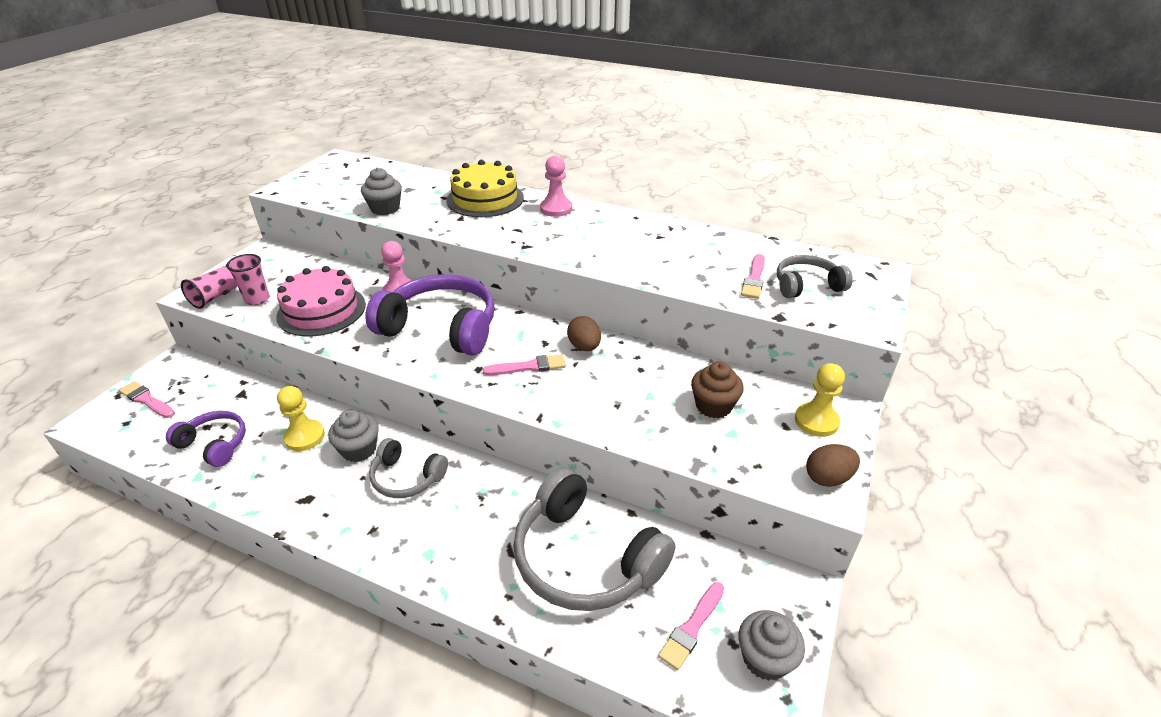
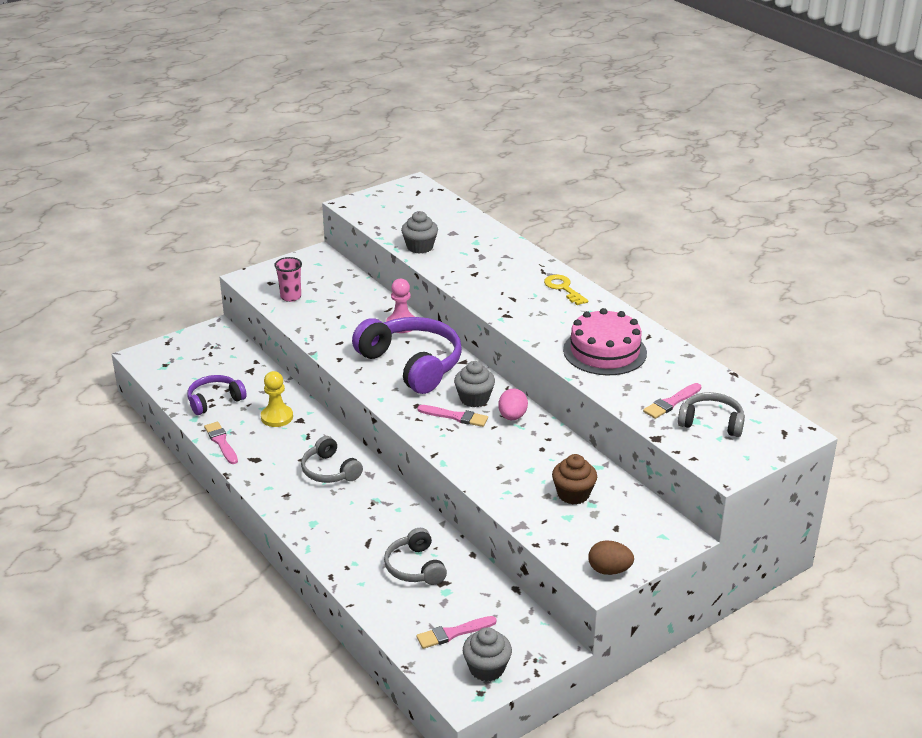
camera: 30 degrees right, 5 degrees down
(147, 400) = (185, 352): pink brush -> pink brush (221, 442)
(214, 444) = (214, 400): purple headphones -> purple headphones turned 90 degrees counterclockwise
(215, 297) = (262, 285): pink cup -> none
(321, 310) = (332, 321): pink cake -> pink cake (604, 351)
(359, 449) = (309, 440): grey cupcake -> grey cupcake (474, 399)
(485, 199) = (510, 261): yellow cake -> none
(556, 209) = (563, 288): pink pawn -> yellow key
(584, 347) = (512, 417): brown egg -> pink egg
(585, 558) = (415, 567): grey headphones -> grey headphones, size x0.54
(816, 421) = (645, 534): yellow pawn -> none

